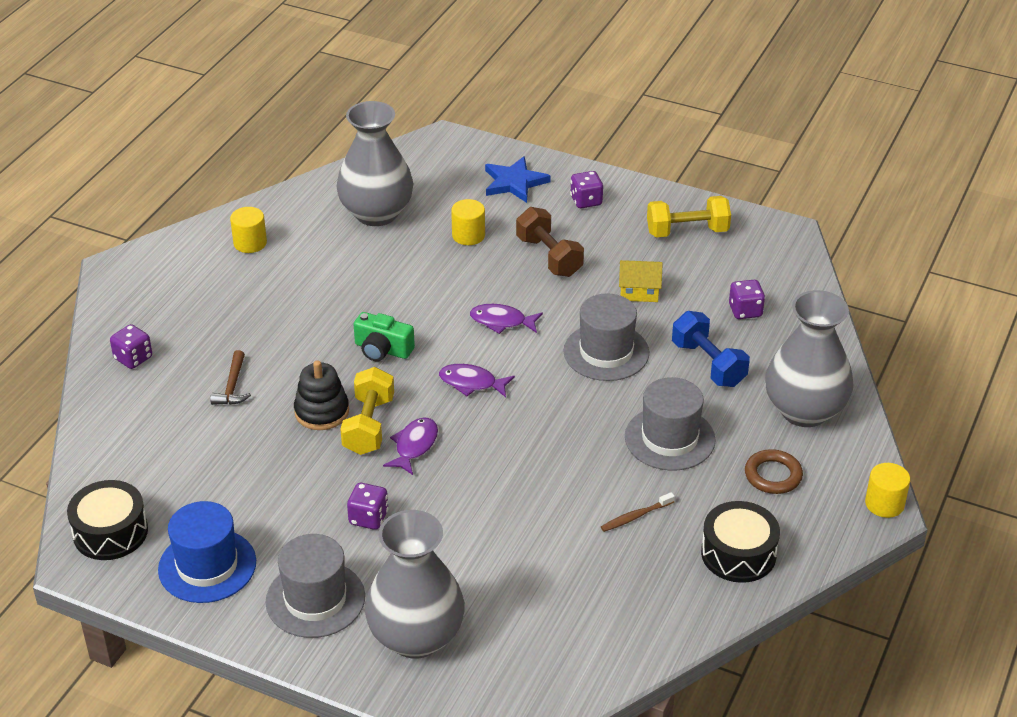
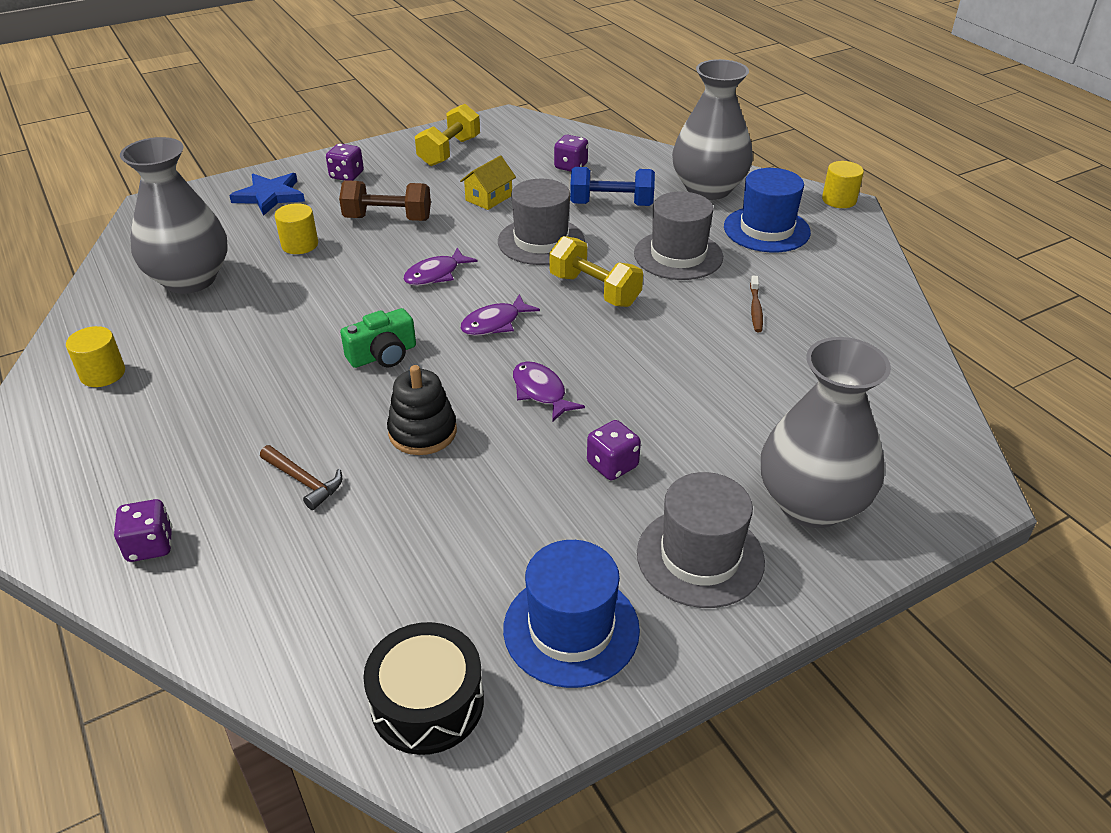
camera: 55 degrees left, 0 degrees up
(369, 426) = (480, 409): yellow dumbbell -> yellow dumbbell (594, 290)
(738, 554) = (842, 280): black drum -> none
(773, 475) = (766, 229): brown ring -> blue hat

